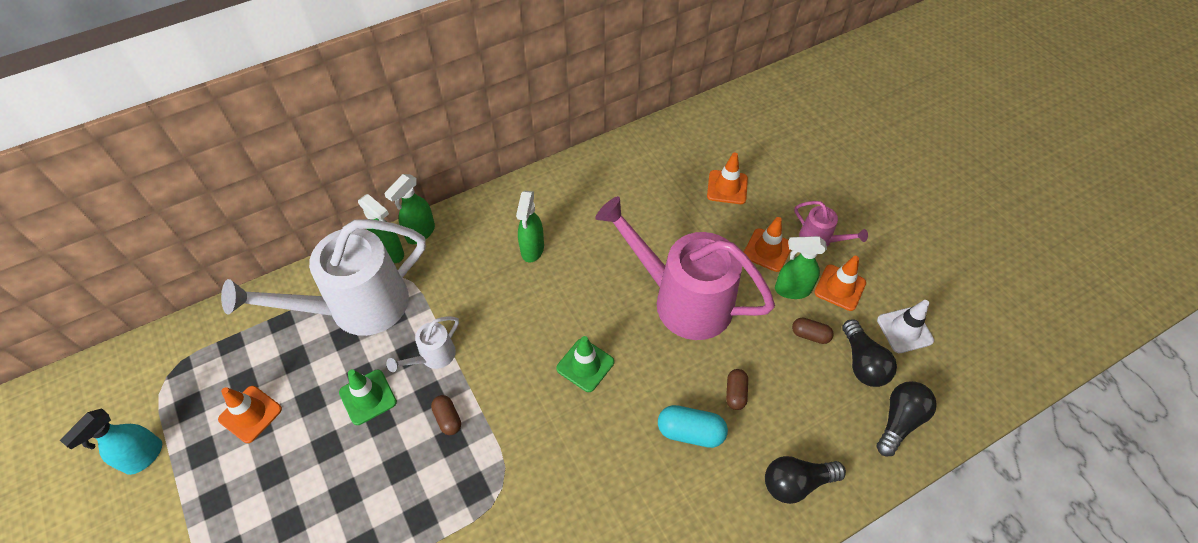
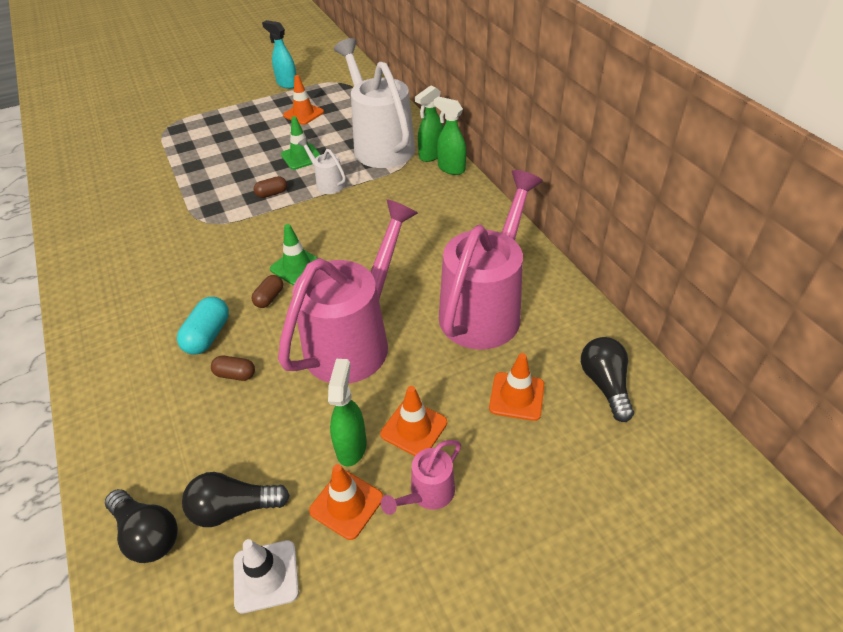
camera: 95 degrees right, 10 degrees down
(532, 249) = (428, 232): green spray bottle -> none
(635, 205) = (485, 307): none -> pink watering can
(796, 483) = (125, 414): black light bulb -> black light bulb (605, 384)
(810, 335) = (285, 456): brown capsule -> brown capsule (269, 298)

